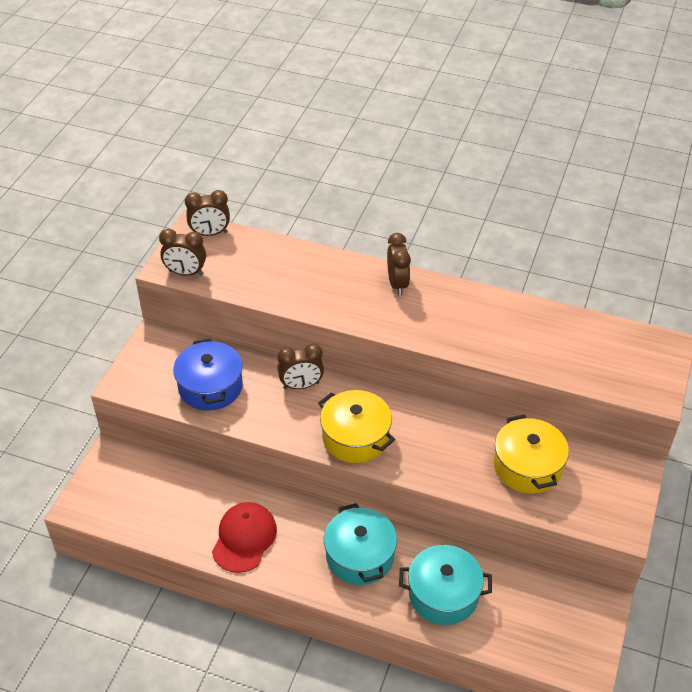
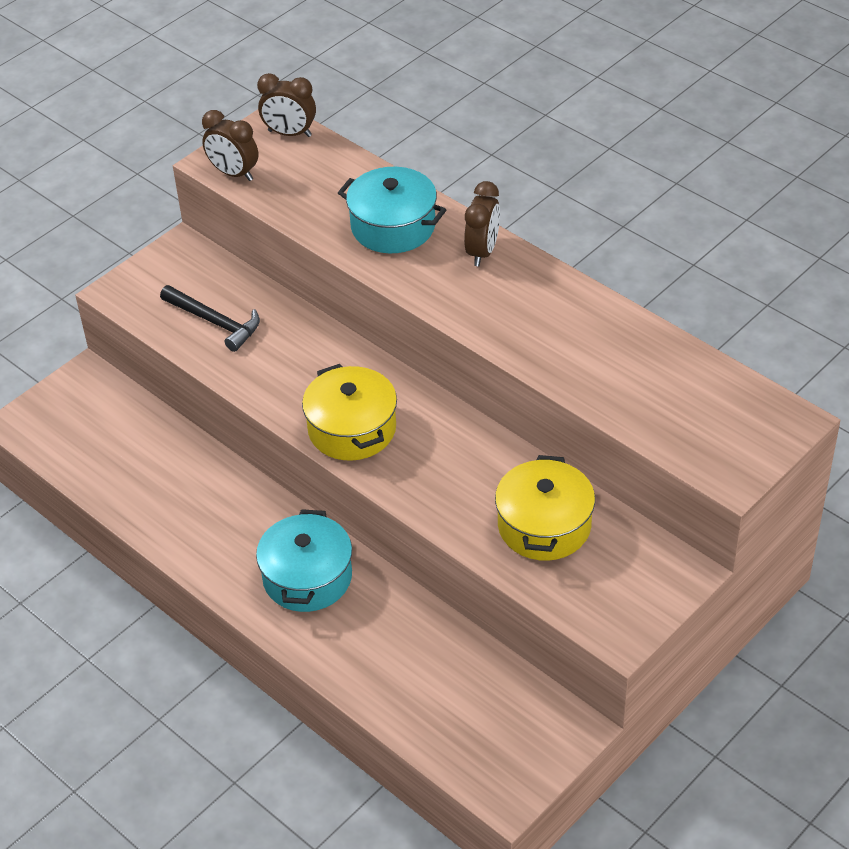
camera: 25 degrees right, 0 degrees up
(210, 387) = (215, 322): blue pot -> black hammer
(244, 538) = (184, 515): red cap -> none
(301, 385) = (322, 350): brown clock -> none
(443, 594) = (382, 652): turquoise pot -> turquoise pot (393, 226)

